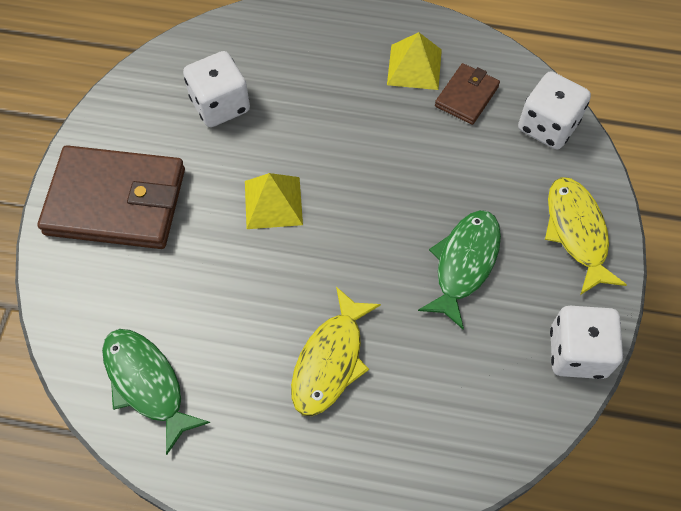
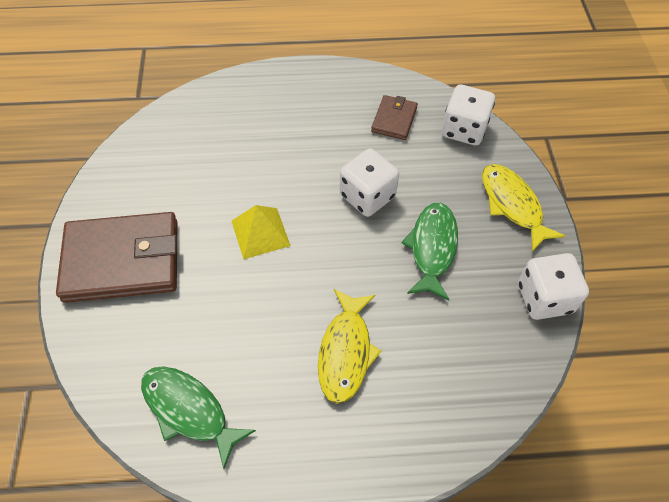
camera: 15 degrees left, 5 degrees down
(220, 105) = (194, 164): white dice -> white dice (367, 196)
(414, 67) = (346, 105): yellow pyramid -> none

